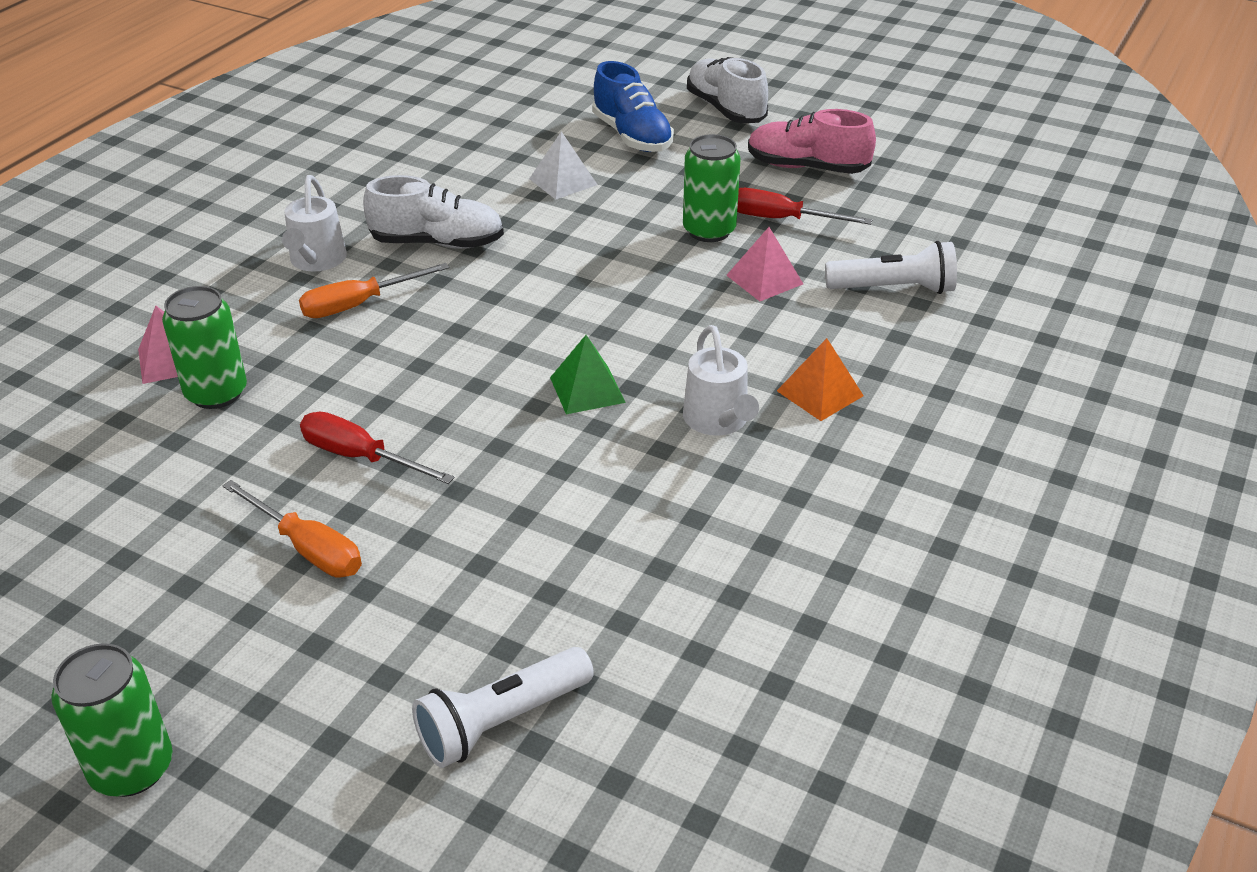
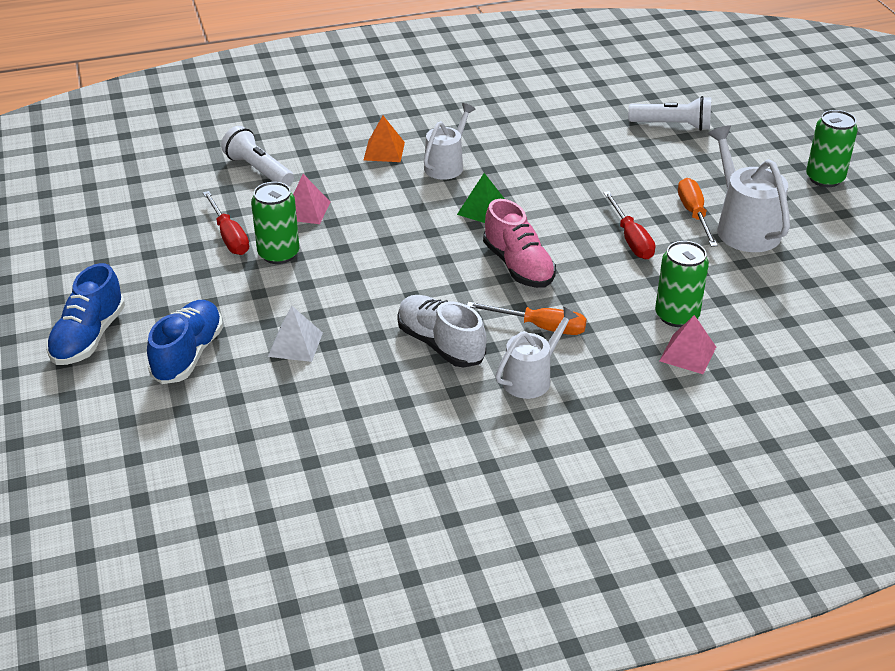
camera: 135 degrees left, 0 degrees up
(215, 569) = (744, 227): none -> white watering can
(725, 109) = (89, 337): white shoe -> blue shoe
(807, 167) = (144, 259): pink shoe -> pink shoe (518, 266)

